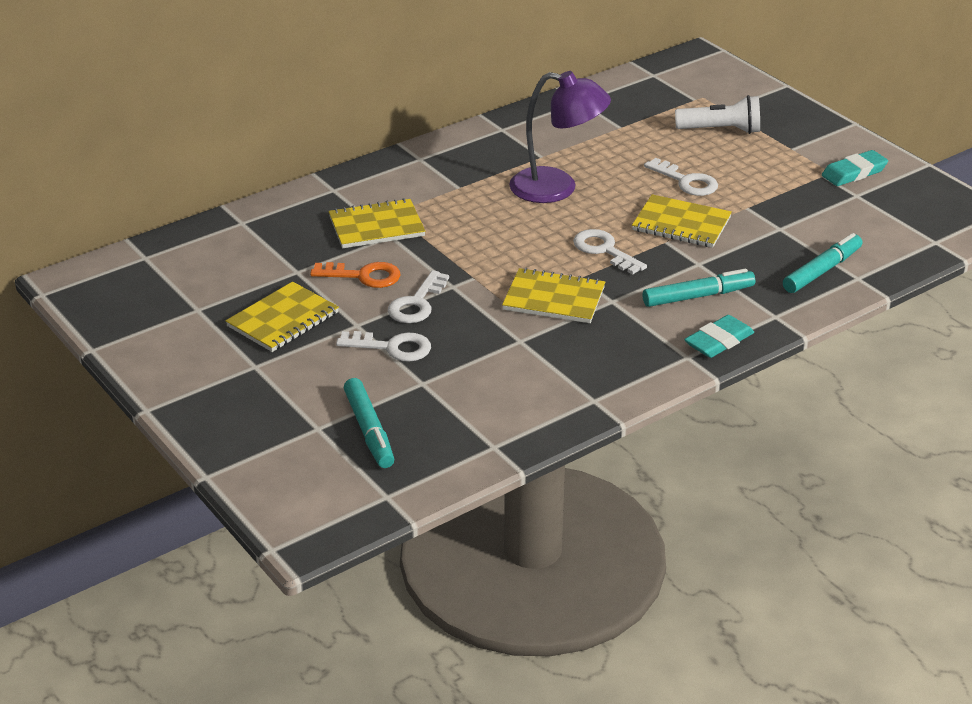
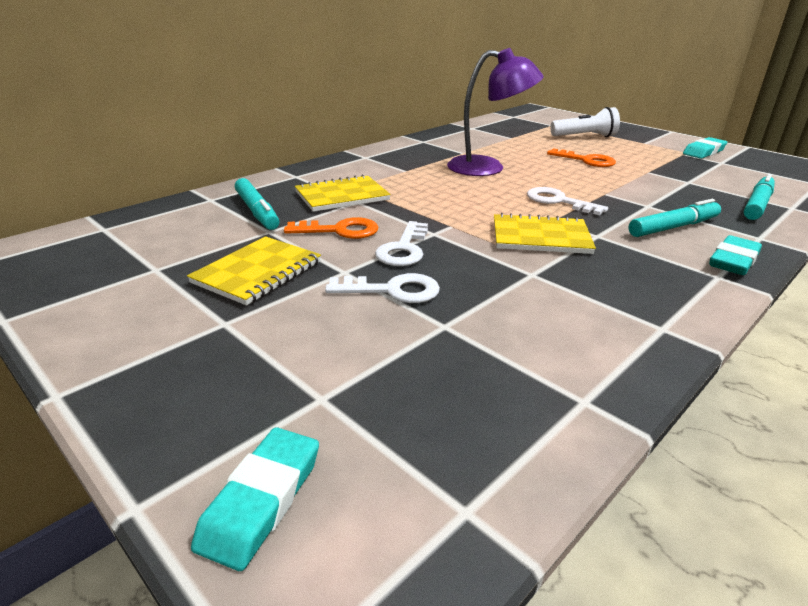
camera: 10 degrees left, 5 degrees down
(274, 479) = (261, 500): none -> turquoise eraser
(369, 430) = (398, 394): turquoise marker -> turquoise marker (257, 211)
(681, 224) = (607, 183): yellow notebook -> none
(686, 181) = (586, 160): white key -> orange key

